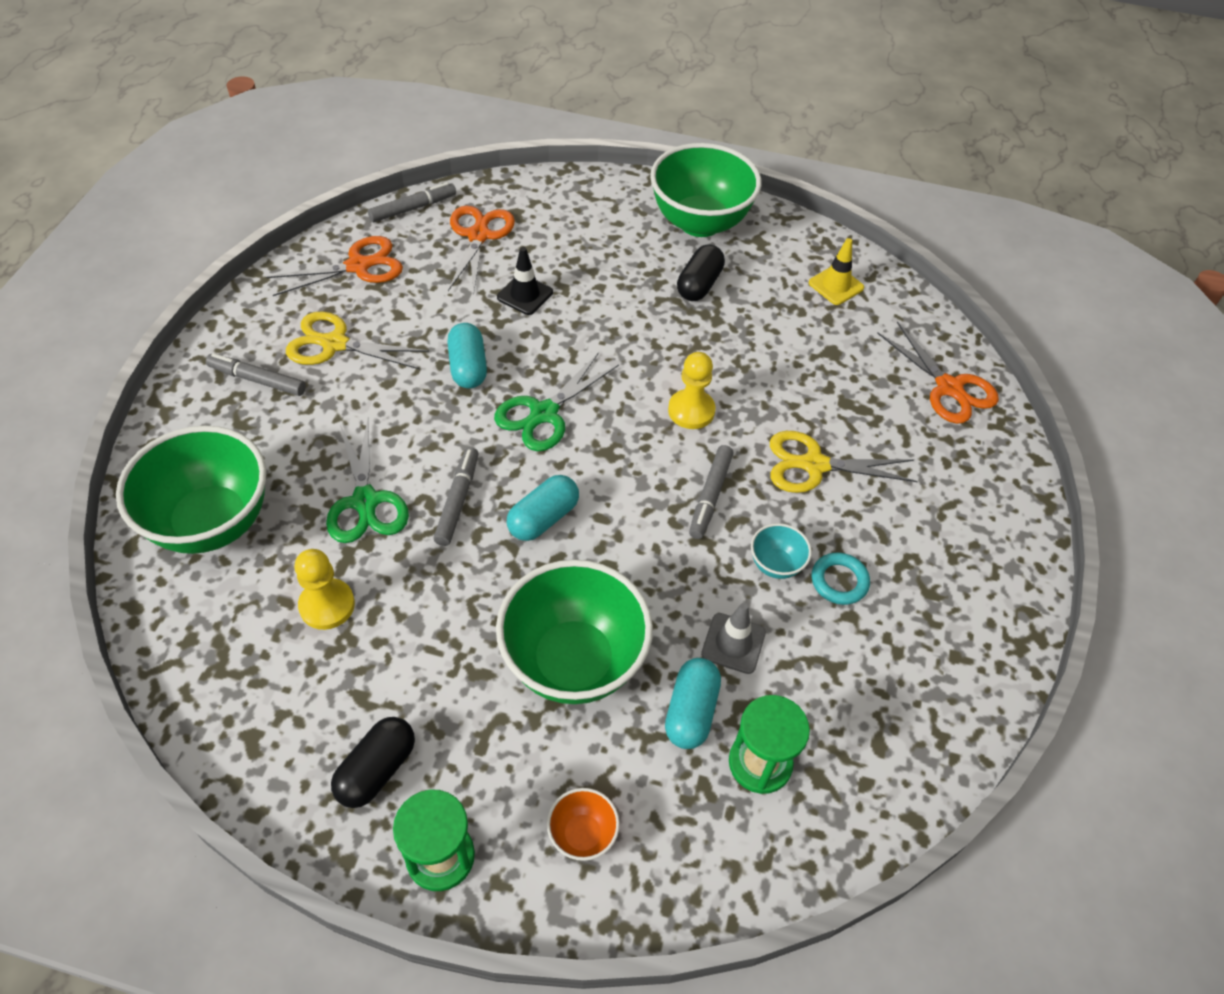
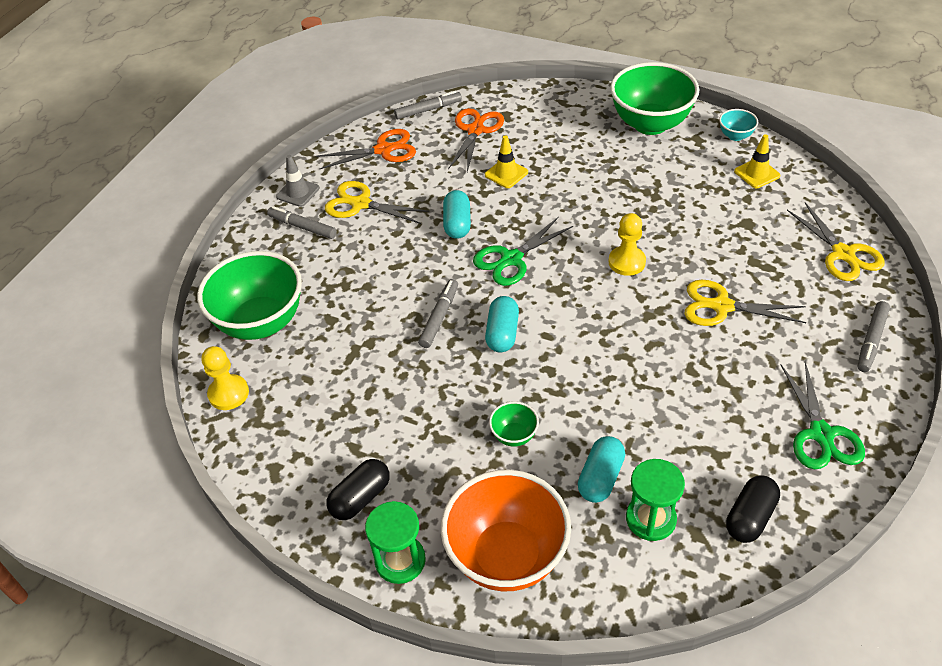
camera: 15 degrees right, 5 degrees down
(327, 605) = (336, 383): yellow pawn -> yellow pawn (228, 393)
(365, 502) = (371, 314): green scissors -> green scissors (821, 434)
(525, 295) = (506, 174): black traffic cone -> yellow traffic cone
(543, 518) = (502, 333): turquoise capsule -> turquoise capsule turned 45 degrees counterclockwise
(574, 662) = (514, 436): green bowl -> green bowl, size x0.43
(582, 834) = (507, 556): orange bowl -> orange bowl, size x2.31
(699, 285) = (644, 170): black capsule -> black capsule (750, 517)
(710, 496) = (634, 325): grey marker -> grey marker (871, 340)
(733, 643) = (640, 432): grey traffic cone -> grey traffic cone (298, 192)
(776, 564) = (681, 377): turquoise bowl -> turquoise bowl (735, 136)
(839, 581) = (731, 393): turquoise ring -> none
(949, 388) = (843, 254): orange scissors -> yellow scissors

